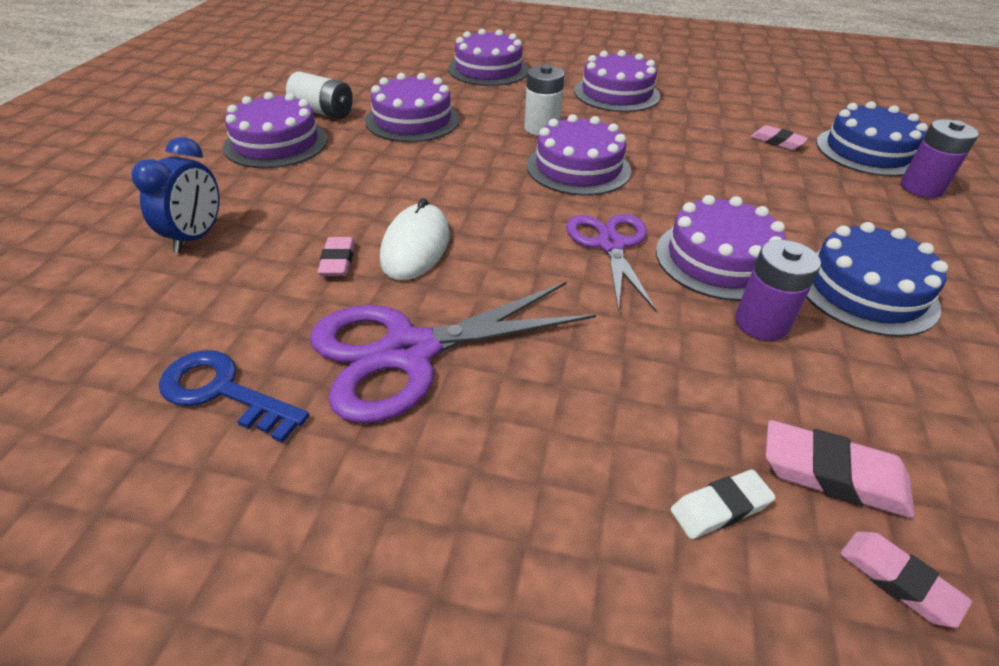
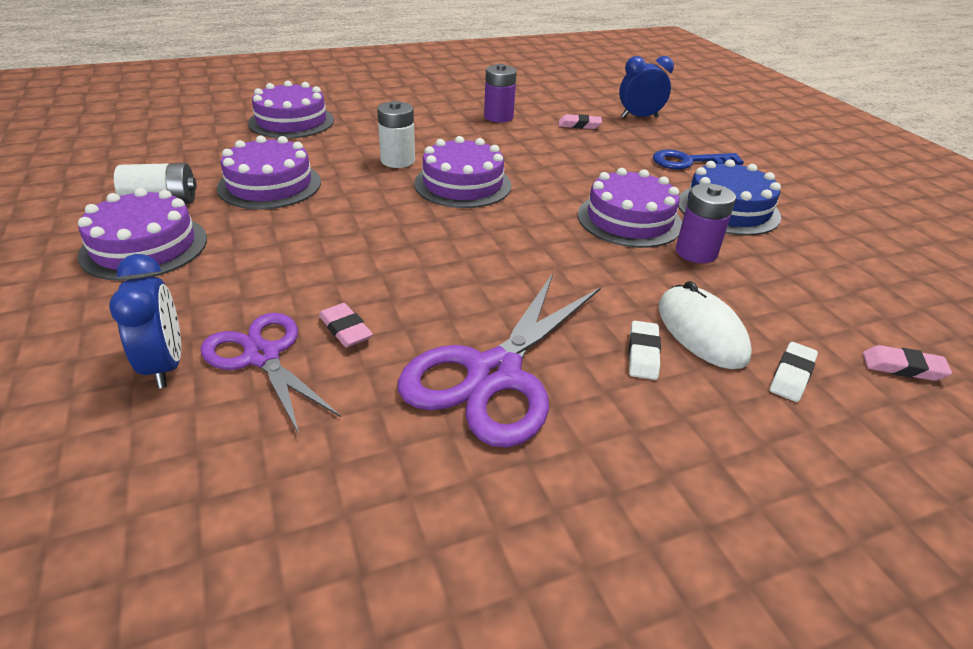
camera: 35 degrees left, 5 degrees down
(222, 392) = (372, 482): blue key -> blue key (688, 162)
(415, 246) = (402, 291): white mouse -> white mouse (701, 331)
(570, 400) = (643, 354): none -> white eraser
(610, 245) = (550, 235): purple scissors -> purple scissors (262, 356)
(616, 93) = (427, 117): purple cake -> none
(832, 474) = (821, 326): pink eraser -> none
(868, 151) = (639, 117): blue cake -> blue clock
(921, 188) = (691, 133): purple battery -> purple battery (498, 117)

